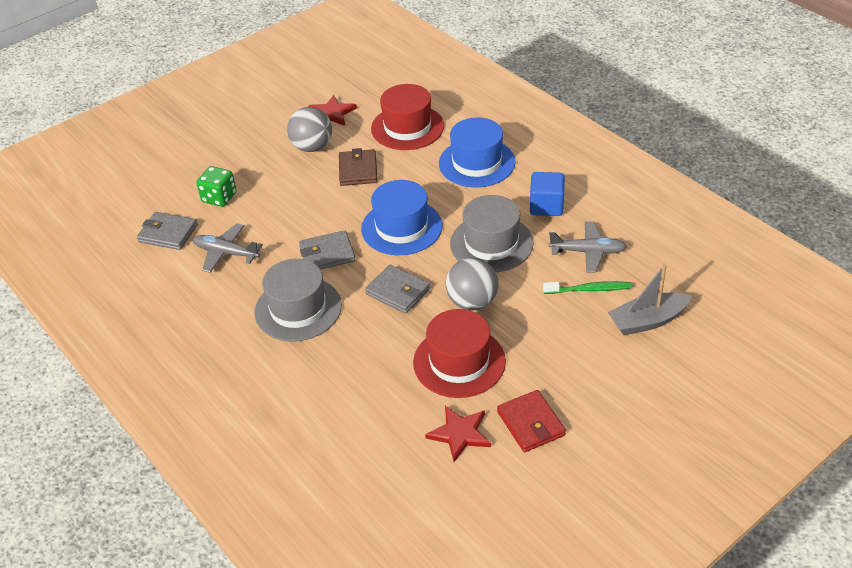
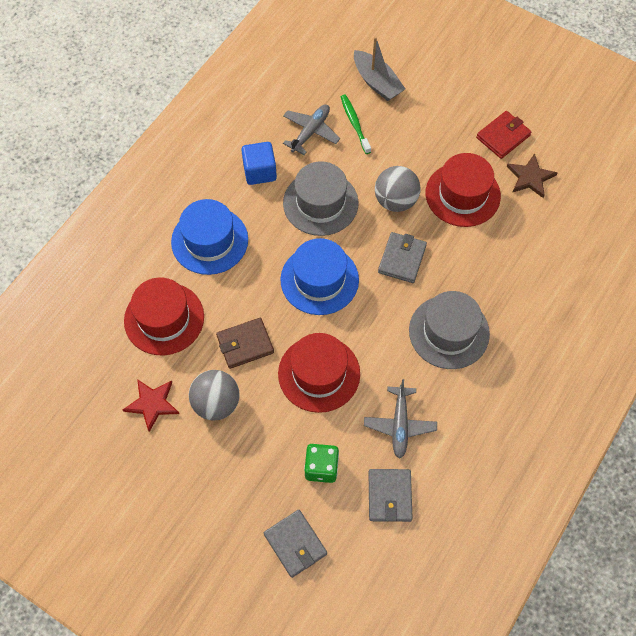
camera: 110 degrees left, 20 degrees up
(305, 210) = (319, 373): none -> red hat
(327, 254) = (373, 332): grey wallet -> grey wallet (295, 544)
(460, 434) = (530, 177): red star -> brown star
(588, 252) = (310, 132): grey plane -> grey plane turned 45 degrees clockwise

